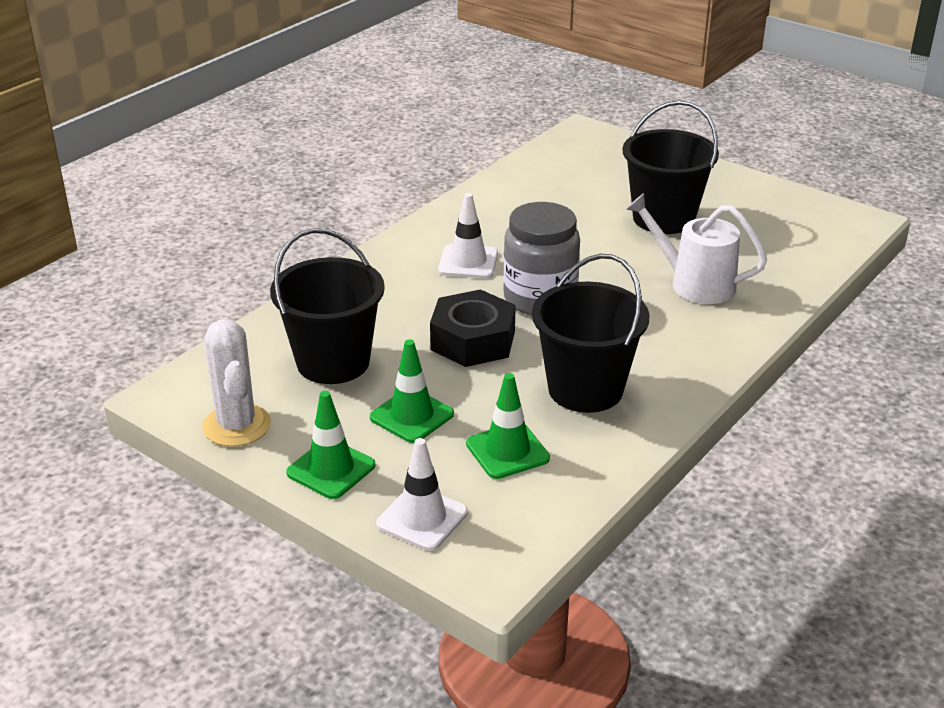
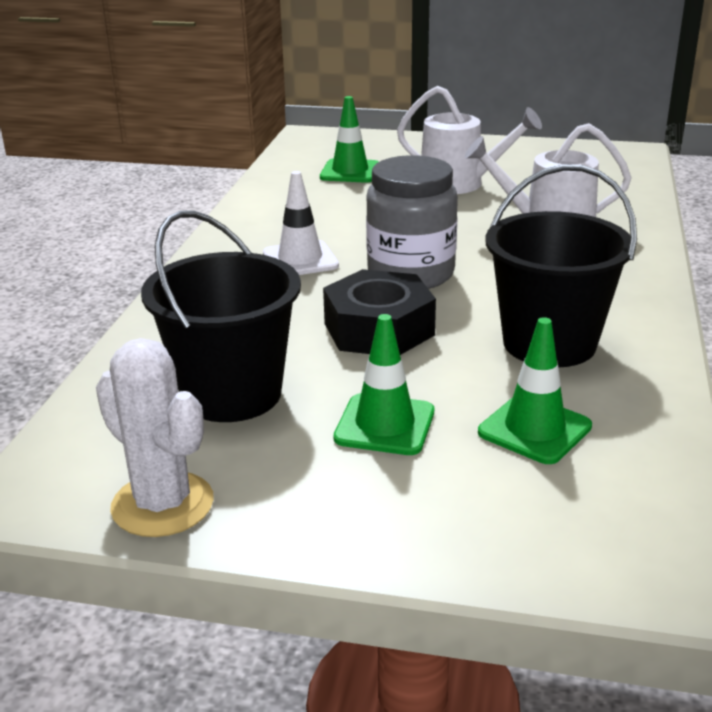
camera: 25 degrees left, 5 degrees down
(331, 469) = (340, 518): green traffic cone -> green traffic cone (350, 172)
(422, 518) = (515, 540): white traffic cone -> none
(663, 218) = (459, 184): black bucket -> white watering can

